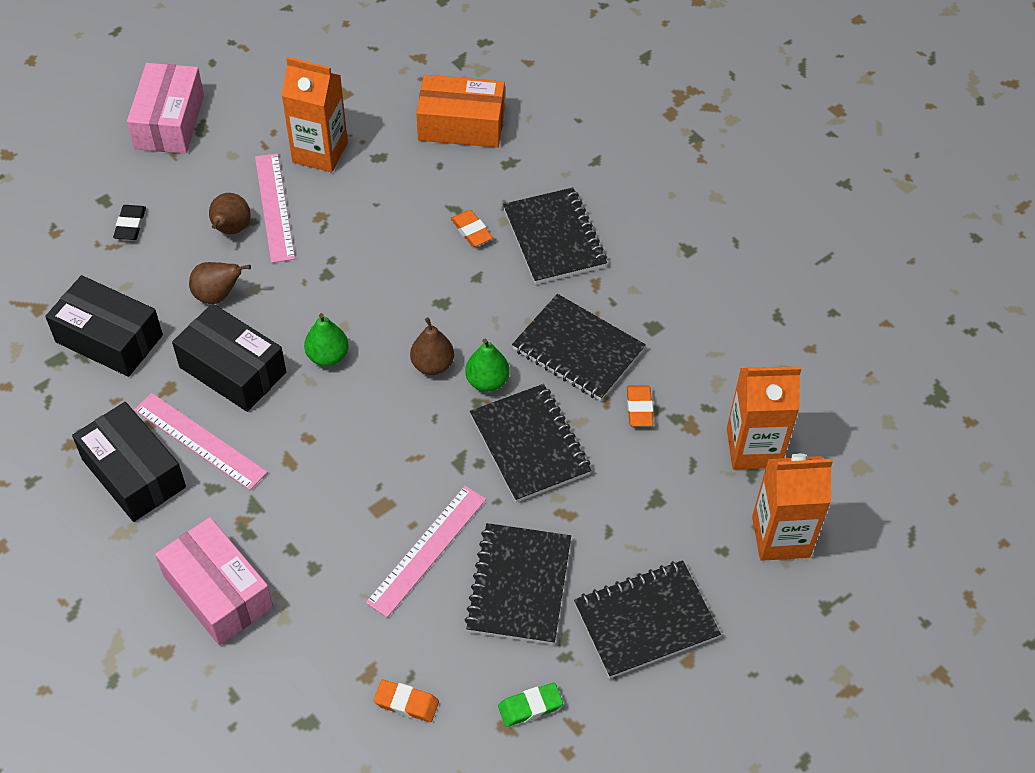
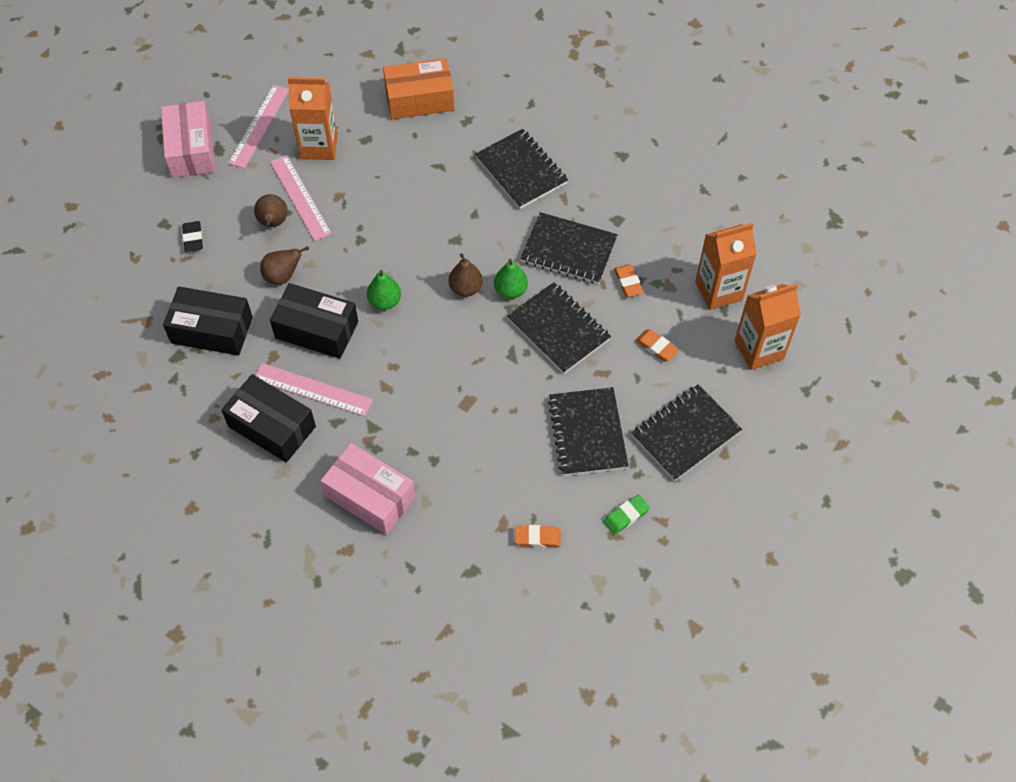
camera: 15 degrees left, 5 degrees up
(427, 550) = (512, 425): pink ruler -> pink ruler (259, 126)
(471, 231) = (457, 180): orange eraser -> orange eraser (656, 347)

